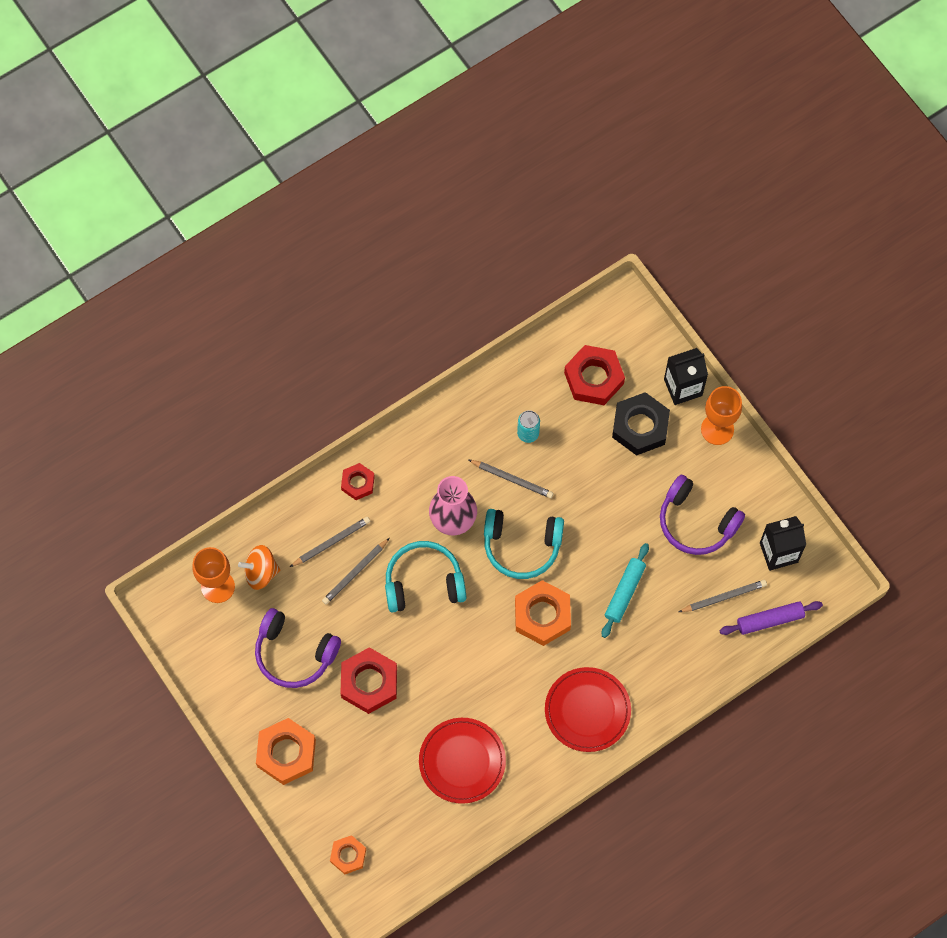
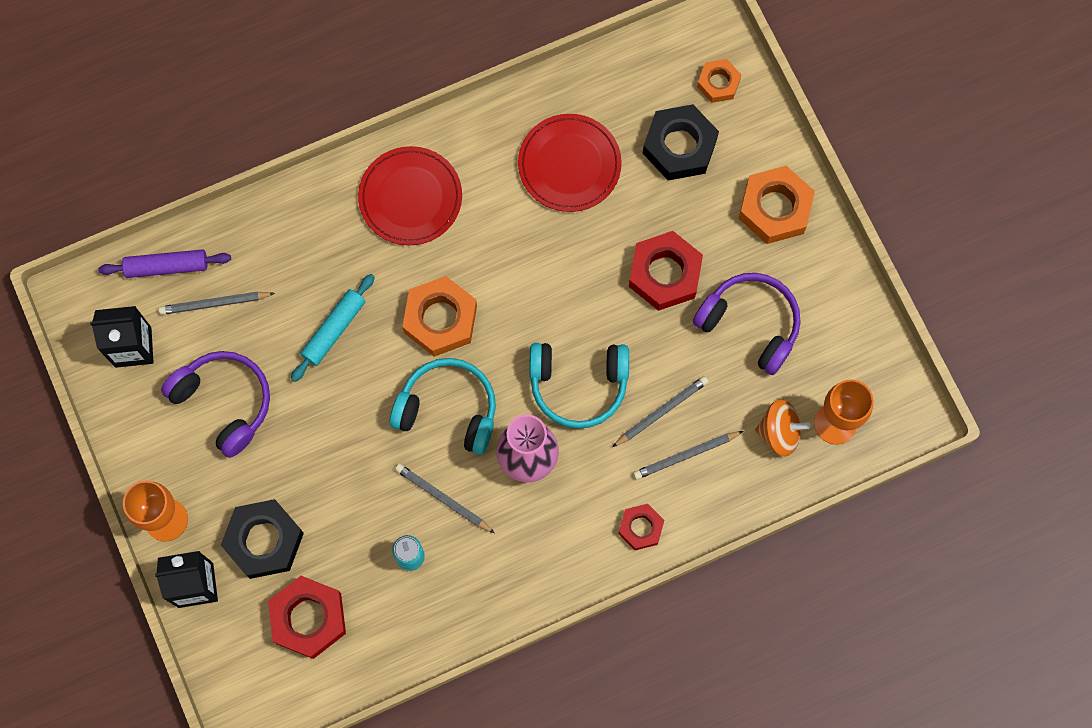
camera: 170 degrees left, 5 degrees up
(373, 793) = (679, 146): none -> black nut

